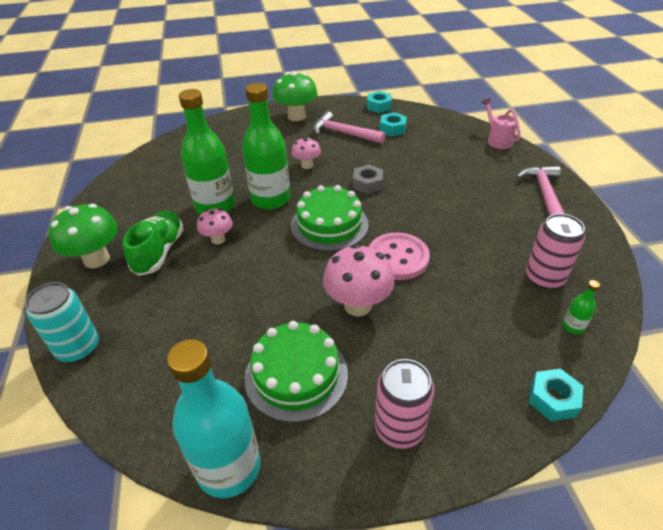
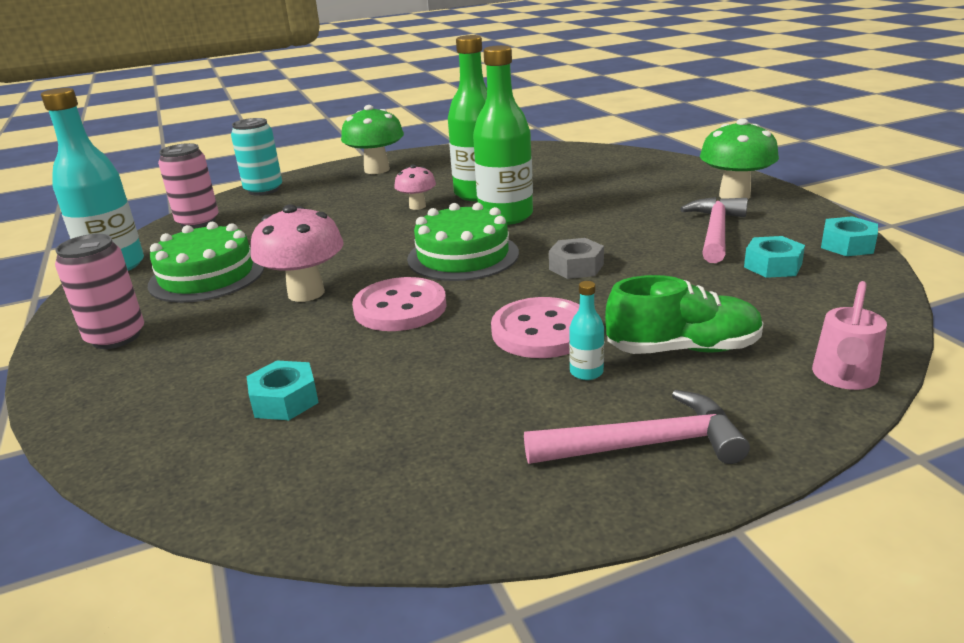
camera: 80 degrees right, 15 degrees down
(159, 252) = (391, 188): green shoe -> green shoe (683, 349)
(307, 165) = (600, 222): pink mushroom -> none
(442, 207) = (541, 331): none -> pink button
(486, 199) = (586, 372): none -> turquoise bottle
(497, 140) = (844, 378): pink watering can -> pink watering can turned 150 degrees clockwise
(544, 278) = (365, 441): pink can -> pink can (198, 222)
(553, 399) = (108, 444): turquoise nut -> turquoise nut (285, 400)
(573, 327) = (242, 470): green bottle -> none

